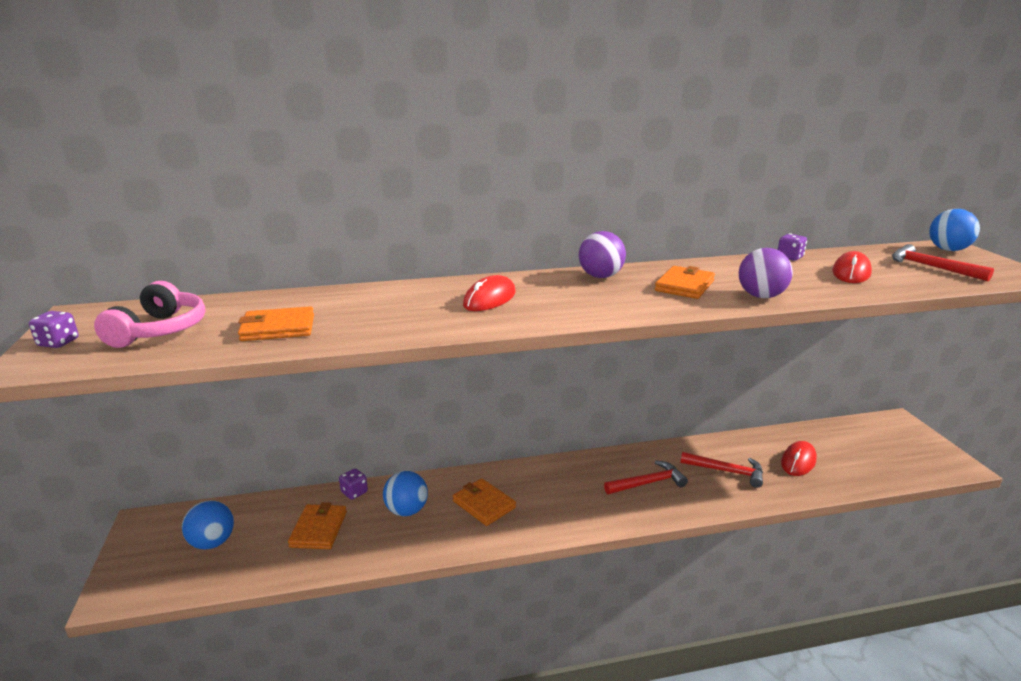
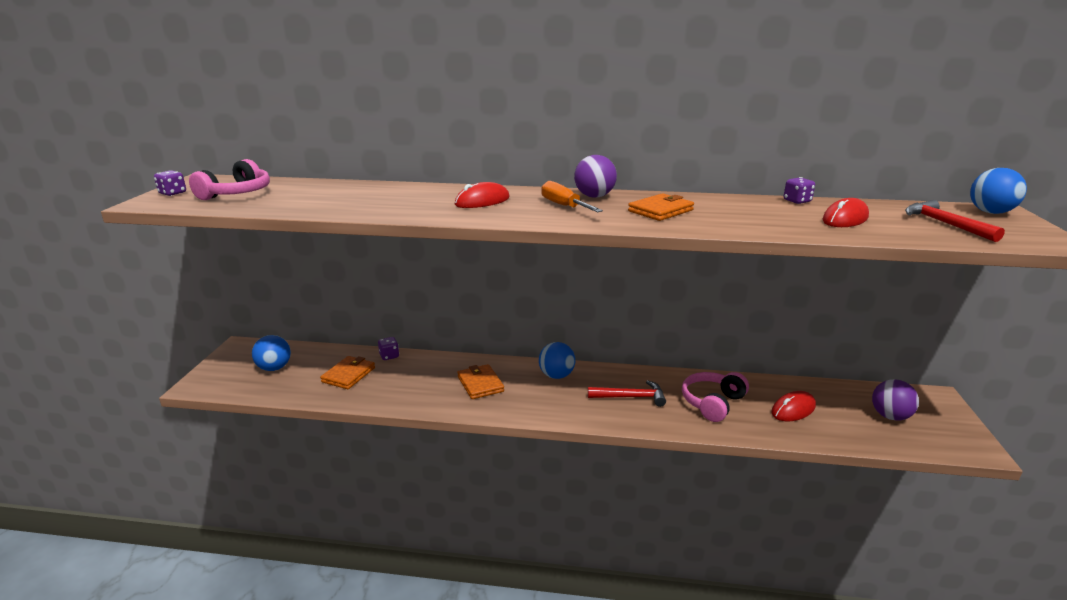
camera: 20 degrees right, 0 degrees up
(278, 328) = (311, 201): orange wallet -> none
(406, 510) = (419, 376): blue ball -> blue ball (556, 375)
(584, 293) = (564, 206): none -> orange screwdriver
(726, 471) = (712, 403): red hammer -> pink headphones
(761, 296) = (722, 226): purple ball -> purple ball (890, 416)

